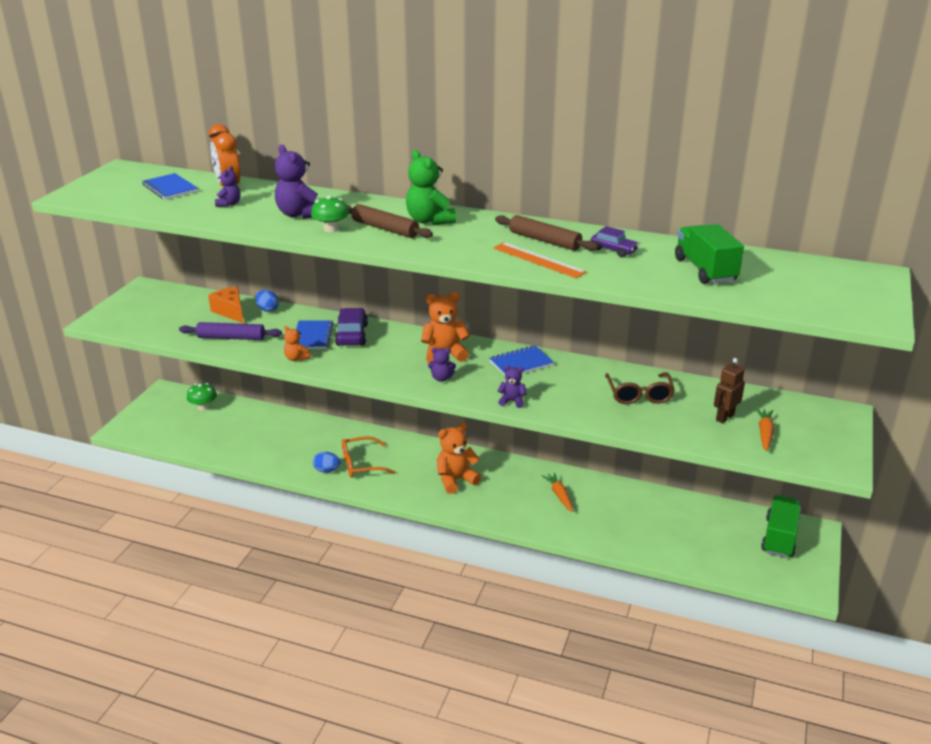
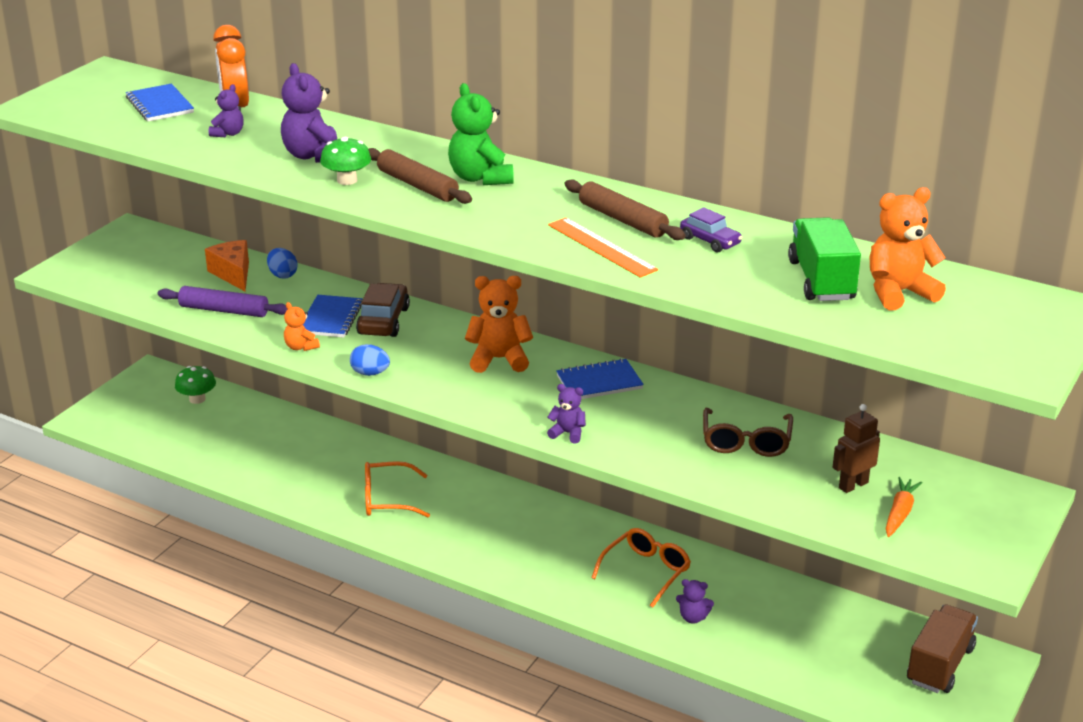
camera: 10 degrees right, 0 degrees up
(327, 470) = (339, 503): blue egg -> blue egg (370, 373)
(352, 335) = (383, 321): purple car -> brown car
(441, 378) = (484, 393): purple teddy bear -> purple teddy bear (693, 617)
(456, 480) = (509, 535): orange teddy bear -> orange teddy bear (898, 293)
(559, 495) = (646, 571): orange carrot -> orange glasses
(779, 538) = (940, 665): green truck -> brown truck

